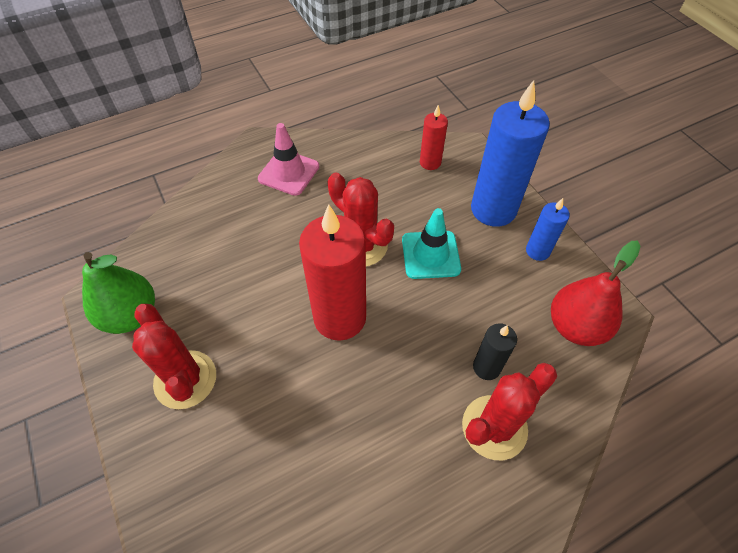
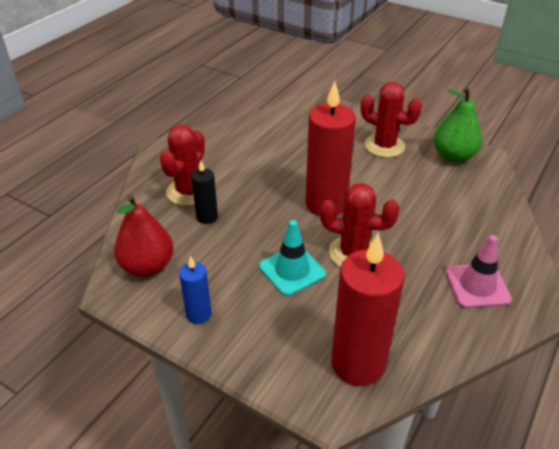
camera: 150 degrees right, 15 degrees down
(430, 162) = (358, 363): red candle -> red candle, size x1.99
(493, 209) = (259, 338): blue candle -> none

